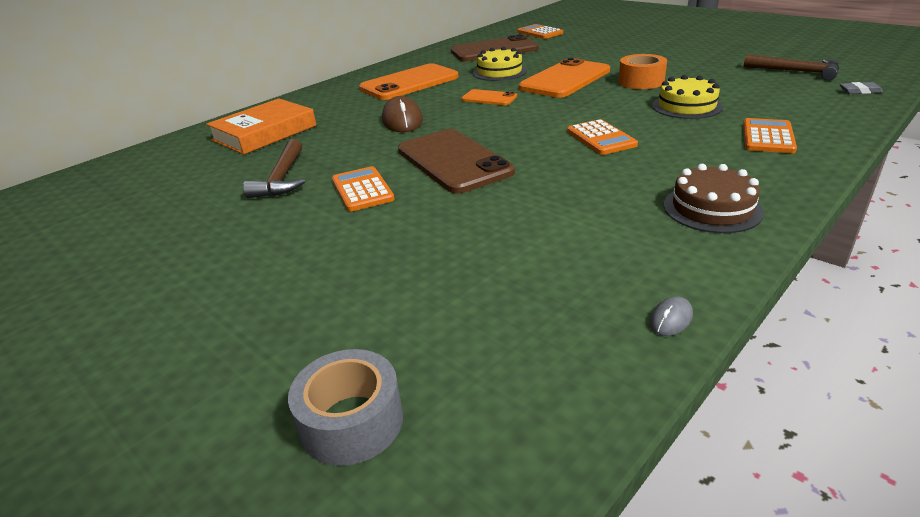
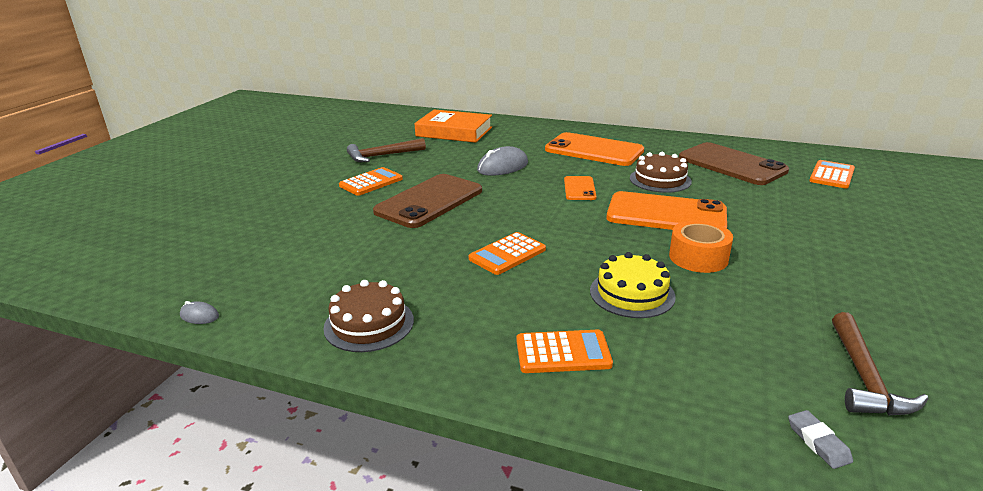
camera: 65 degrees right, 5 degrees down
(351, 421) = (128, 236): grey tape -> none
(402, 120) = (502, 167): brown mouse -> grey mouse
(499, 72) = (660, 180): yellow cake -> brown cake

